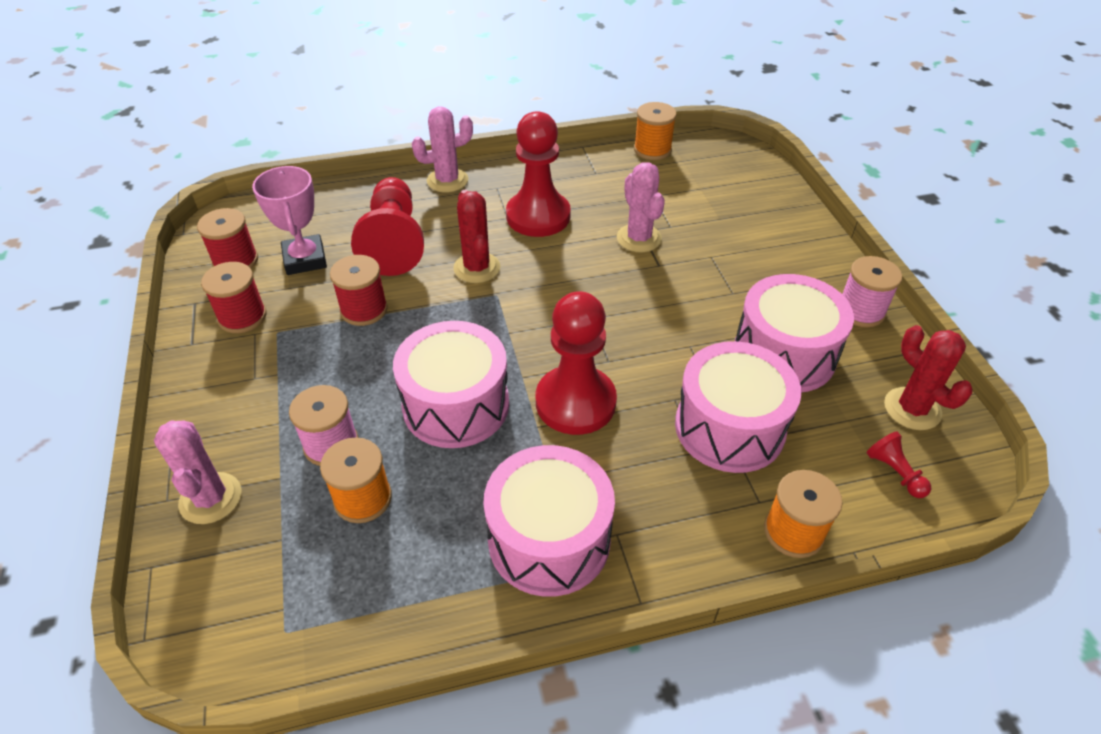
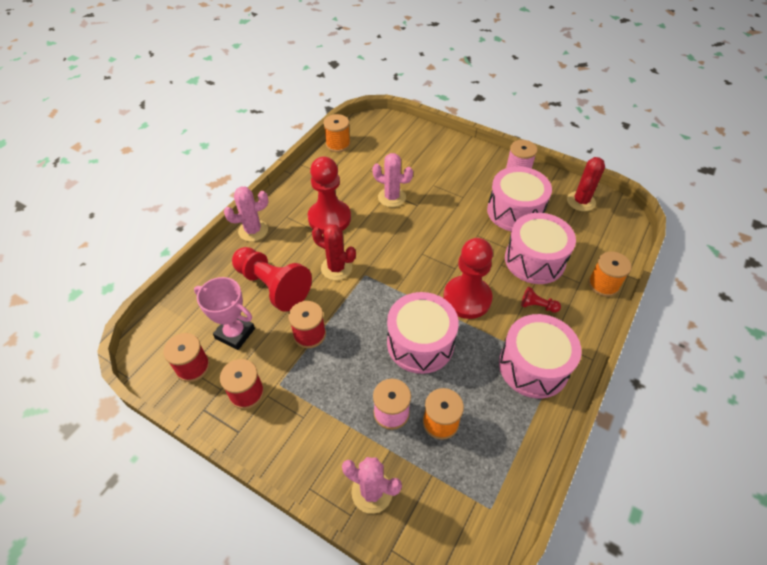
camera: 45 degrees left, 5 degrees up
(447, 180) = (253, 230): pink cactus -> pink cactus turned 45 degrees clockwise
(895, 472) = (604, 232): red pawn -> red pawn (537, 306)
(912, 409) = (581, 201): red cactus -> red cactus turned 75 degrees counterclockwise

